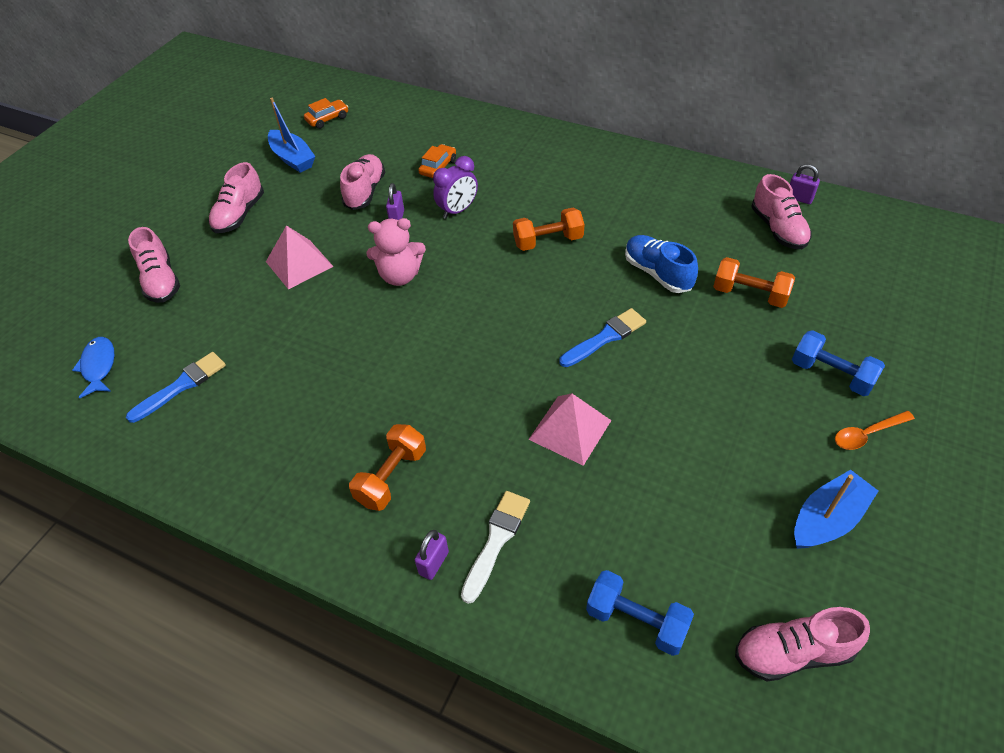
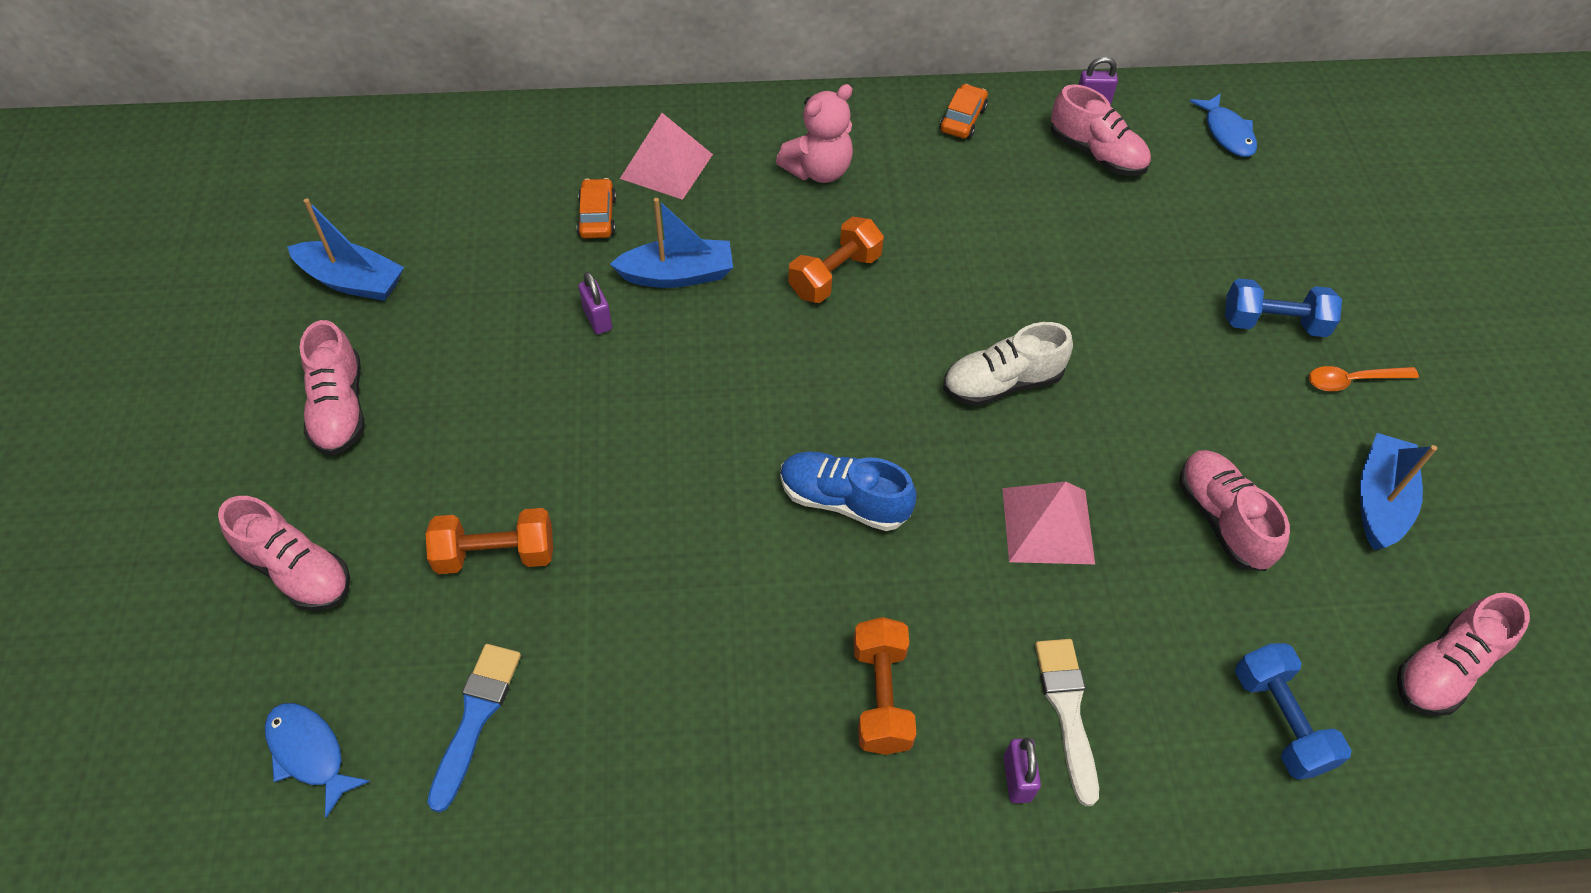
camera: 35 degrees left, 5 degrees up
(299, 264) = (505, 449): pink pyramid -> pink pyramid (666, 166)
(327, 119) = (357, 194): orange car -> orange car (962, 119)
(365, 191) = (516, 295): pink shoe -> pink shoe (1222, 519)
(400, 276) = (671, 407): pink teddy bear -> pink teddy bear (818, 170)
(458, 210) = (678, 275): purple clock -> blue boat
(605, 337) = (1002, 383): blue brush -> white shoe
(636, 620) = (1280, 721): blue dumbbell -> blue dumbbell turned 75 degrees clockwise
(657, 273) = (1001, 268): blue shoe -> blue shoe (843, 501)
(749, 294) = (1123, 255): orange dumbbell -> orange dumbbell (496, 554)
(867, 434) = (1352, 381): orange spoon -> orange spoon turned 45 degrees clockwise
(889, 246) = (1227, 133): none -> blue fish

